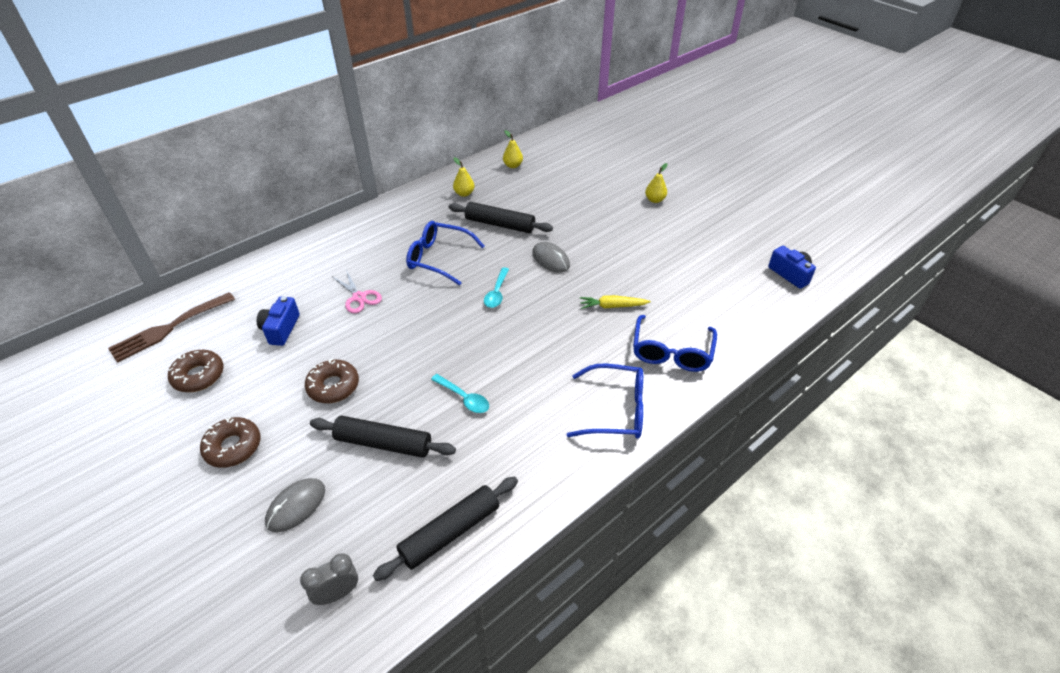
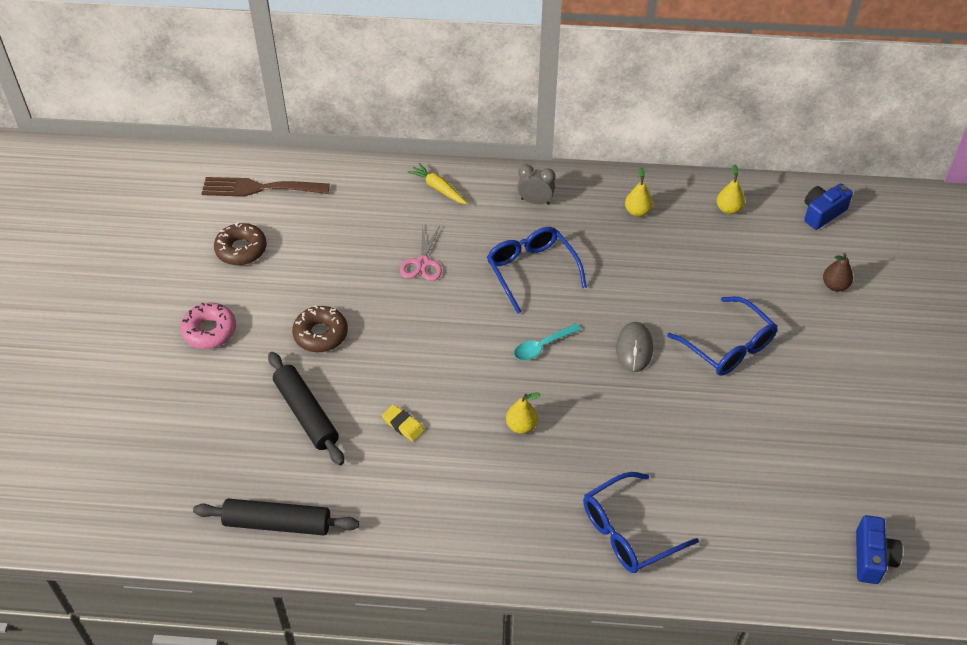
camera: 45 degrees right, 5 degrees up
(233, 447) = (209, 331): brown donut -> pink donut
(281, 329) = (334, 249): blue camera -> blue camera (822, 213)
(296, 506) = (204, 413): grey mouse -> none
(337, 593) = (168, 500): grey clock -> grey clock (535, 201)
(464, 398) = (403, 425): turquoise spoon -> yellow eraser
(500, 224) = (631, 273): black rolling pin -> none
(610, 169) = (835, 285): none -> brown pear
(612, 306) = (632, 443): yellow carrot -> yellow carrot (438, 188)
(616, 410) = (510, 540): blue glasses -> blue glasses (728, 346)
(655, 200) = (836, 359): yellow pear -> yellow pear (521, 426)

